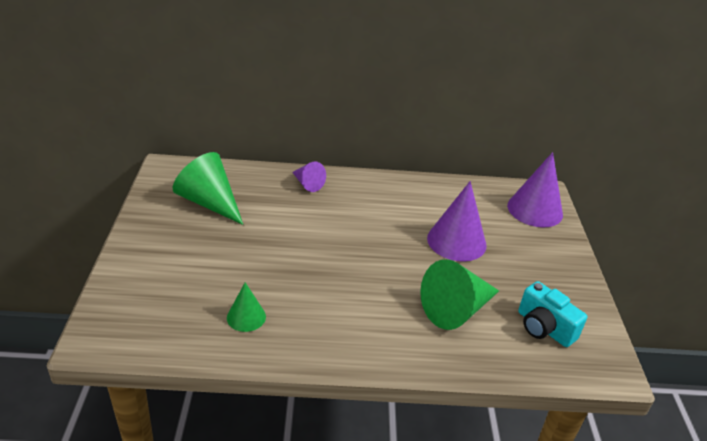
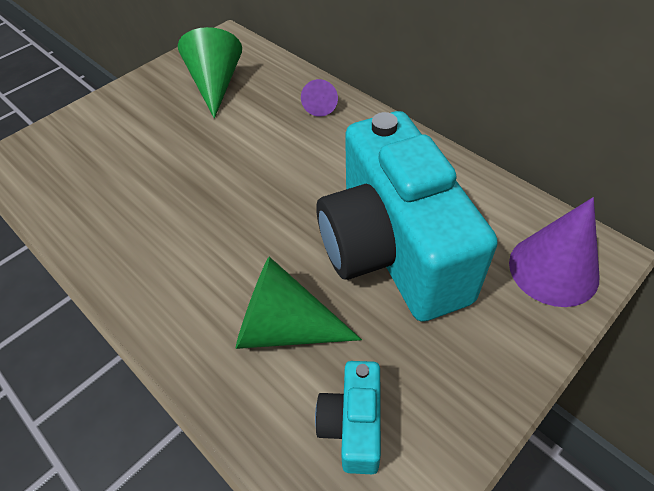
camera: 50 degrees right, 15 degrees up
(246, 317) = (106, 206): green cone -> none
(456, 241) = (392, 250): purple cone -> turquoise camera

